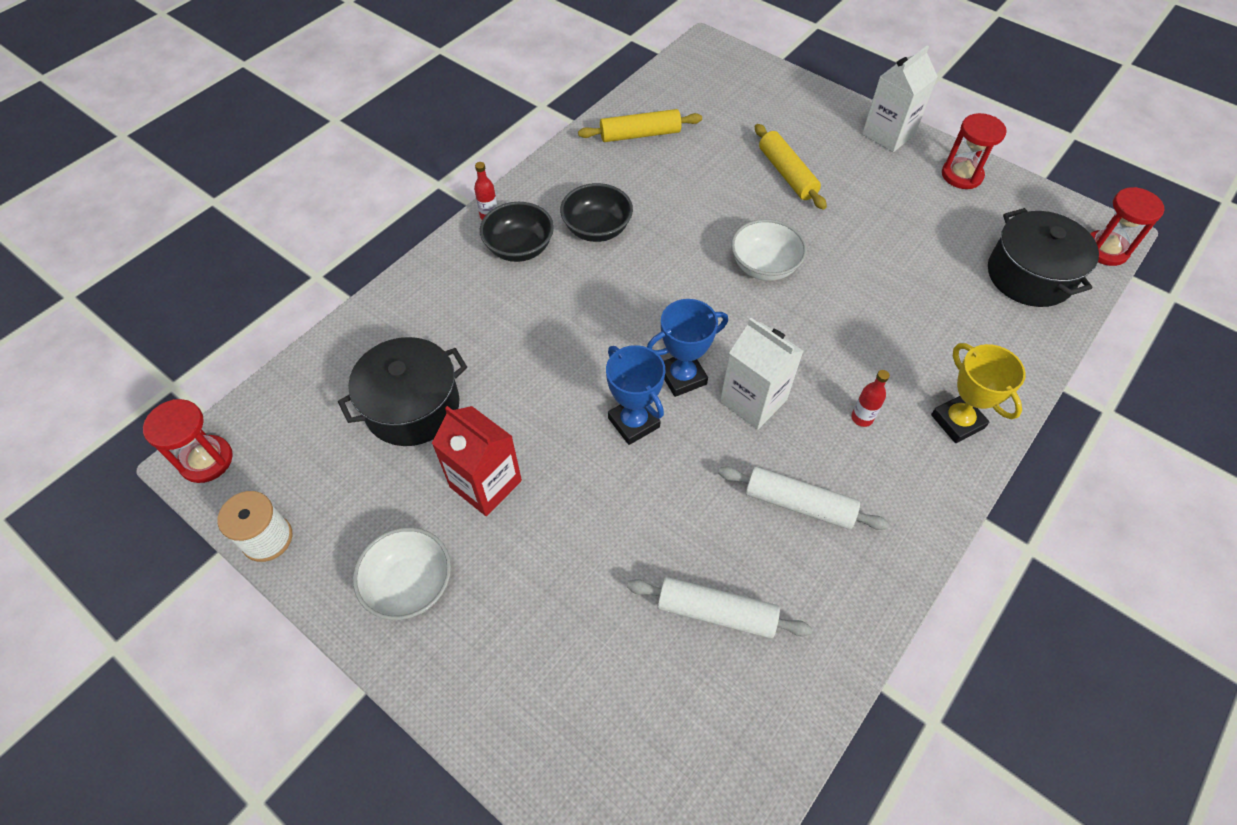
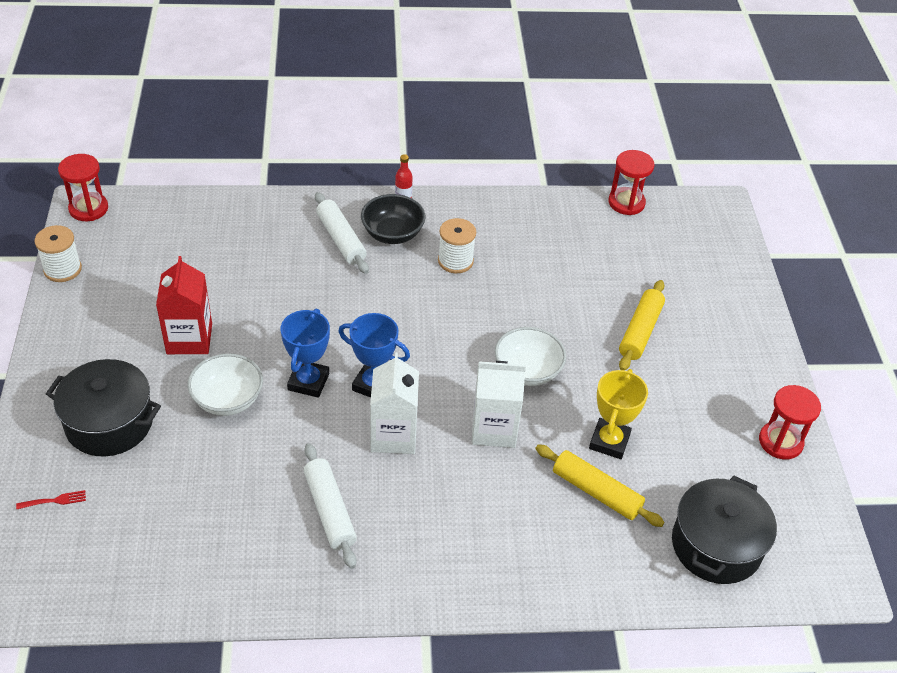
camera: 45 degrees right, 10 degrees down
(410, 585) = (88, 350): white bowl -> white bowl (228, 399)
(412, 407) = (212, 268): black pot -> black pot (109, 423)
(587, 744) = (55, 500): none -> red fork
(597, 229) = (455, 261): black bowl -> white spool
(640, 134) = (575, 227): yellow rolling pin -> yellow rolling pin (596, 492)
(716, 612) = (201, 512): white rolling pin -> white rolling pin (341, 239)
(862, 418) = (444, 508): red bottle -> none
(888, 134) = (767, 369): white carton -> white carton (494, 429)
(957, 421) = (502, 570): yellow trophy -> yellow trophy (609, 441)
(1105, 250) = (814, 587): red hourglass -> red hourglass (626, 203)

